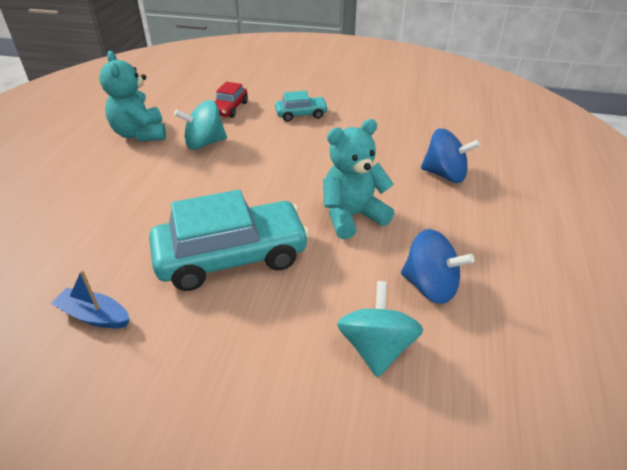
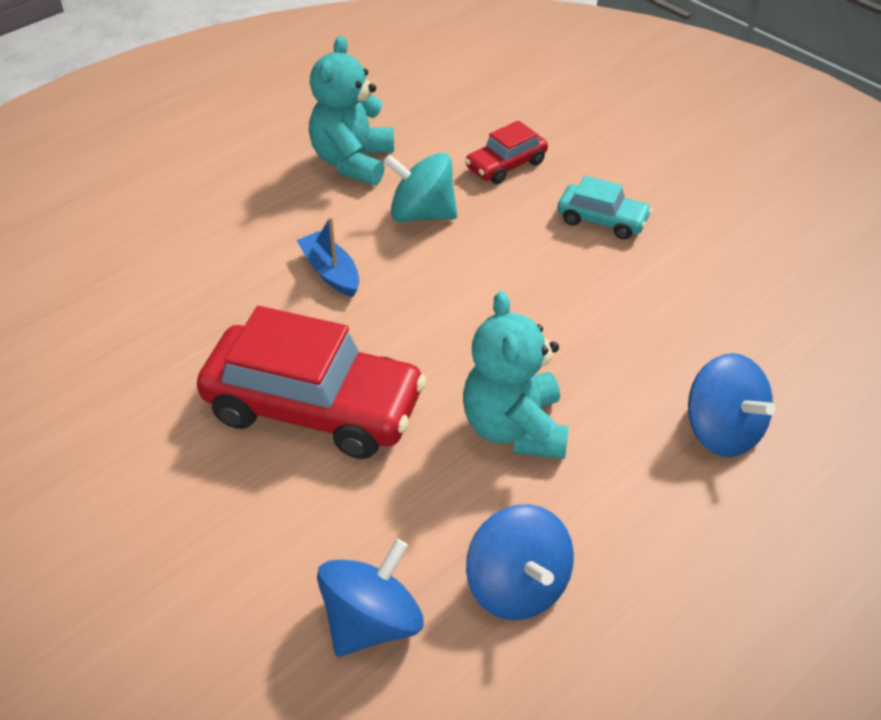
camera: 35 degrees right, 5 degrees up
(94, 316) = (118, 404): blue boat -> blue boat (330, 272)
(232, 257) = (313, 407): turquoise car -> red car
(352, 216) = (515, 428): turquoise teddy bear -> turquoise teddy bear turned 105 degrees counterclockwise
(376, 348) = (372, 623): turquoise spinning top -> blue spinning top

